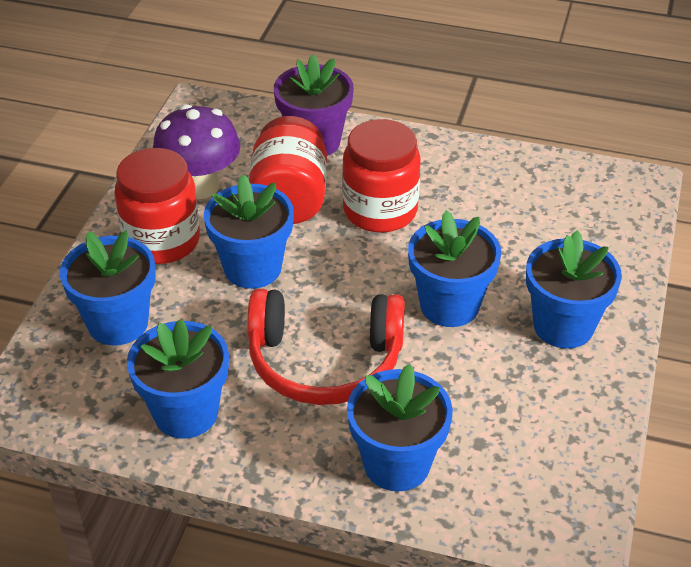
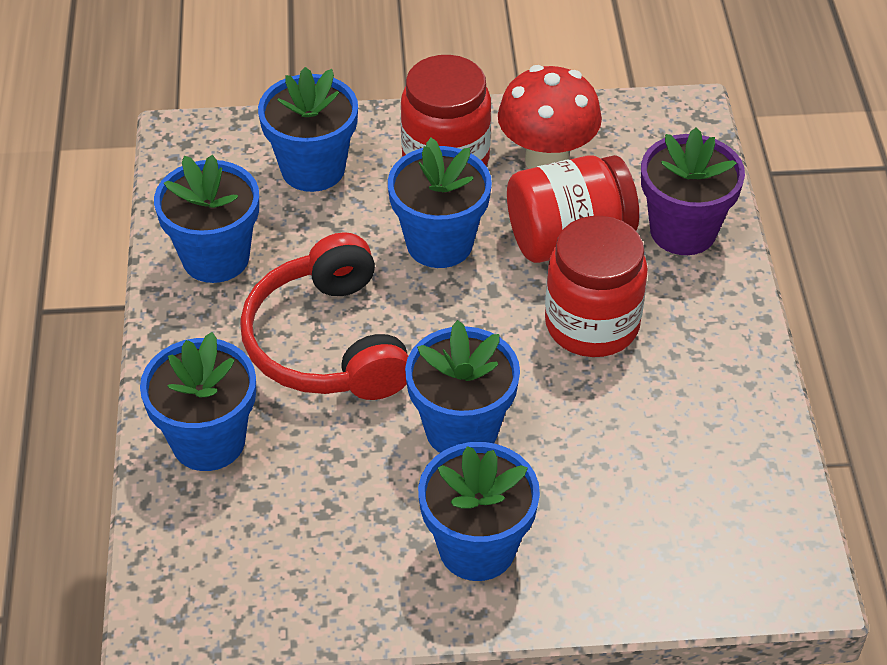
camera: 70 degrees right, 5 degrees up
(200, 187) = (546, 161): purple mushroom -> red mushroom

